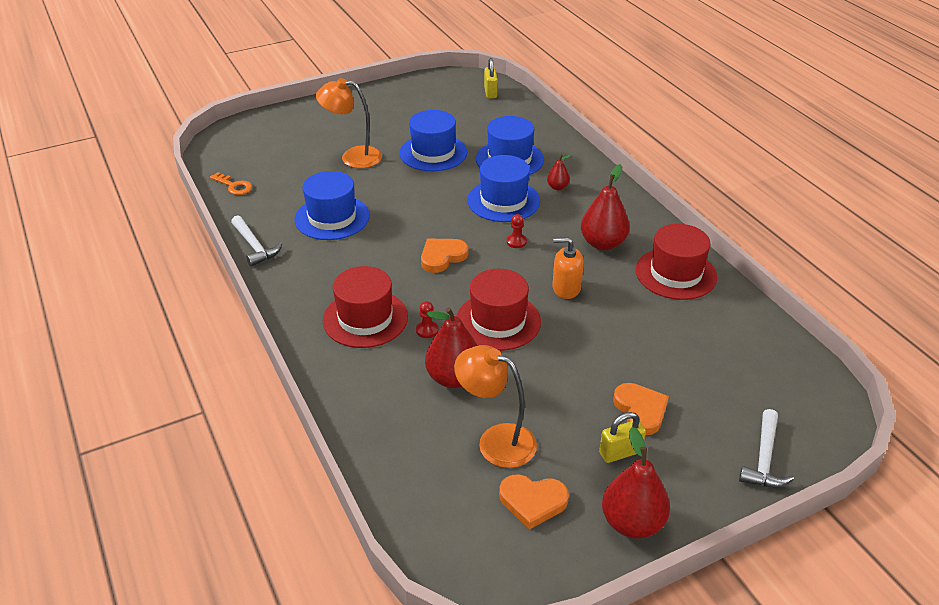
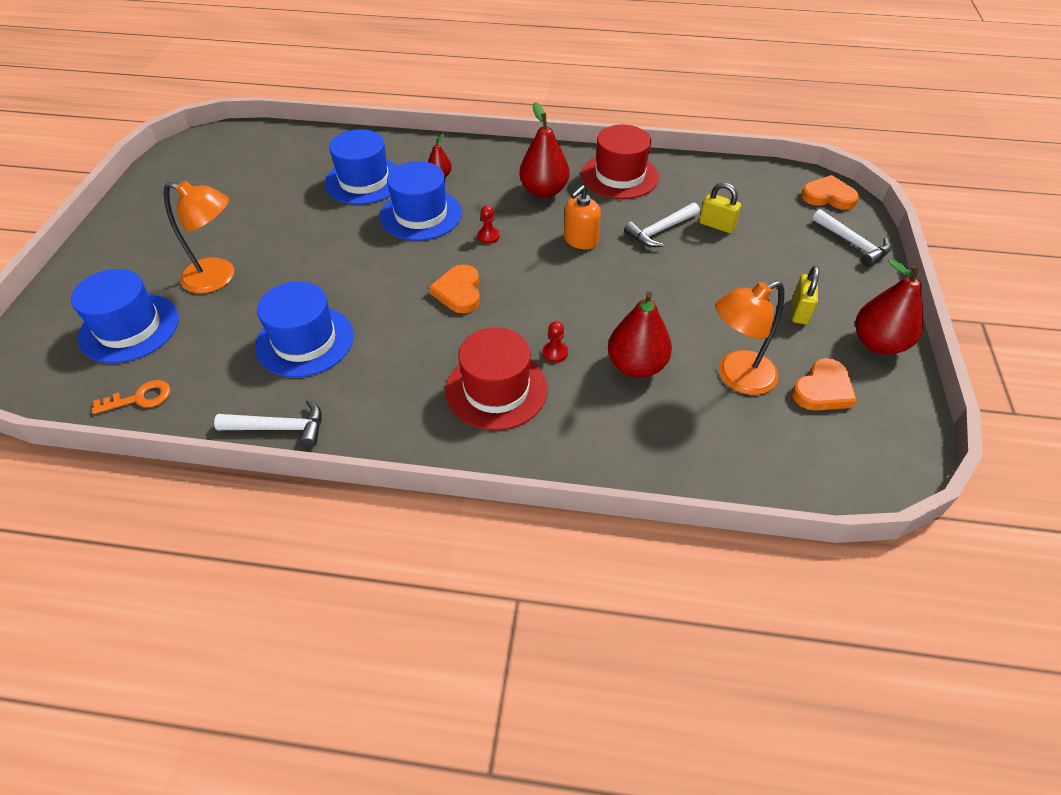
camera: 55 degrees left, 10 degrees up
(353, 157) = (219, 278): orange lamp -> orange lamp turned 120 degrees counterclockwise
(433, 153) = (289, 220): blue hat -> blue hat (129, 328)
(490, 92) = (244, 140): yellow padlock -> yellow padlock (716, 225)
(498, 321) = (585, 301): red hat -> none
(630, 326) = (660, 231): none -> white hammer
(640, 410) = (760, 276): orange heart -> orange heart (828, 196)

